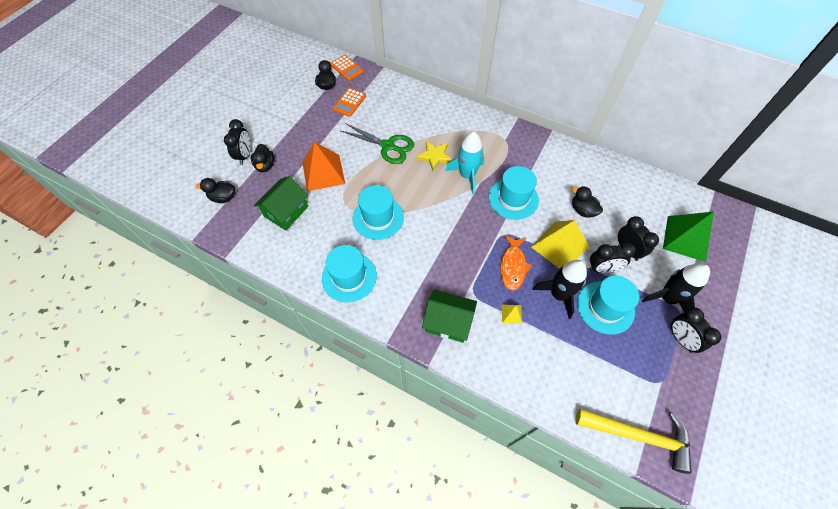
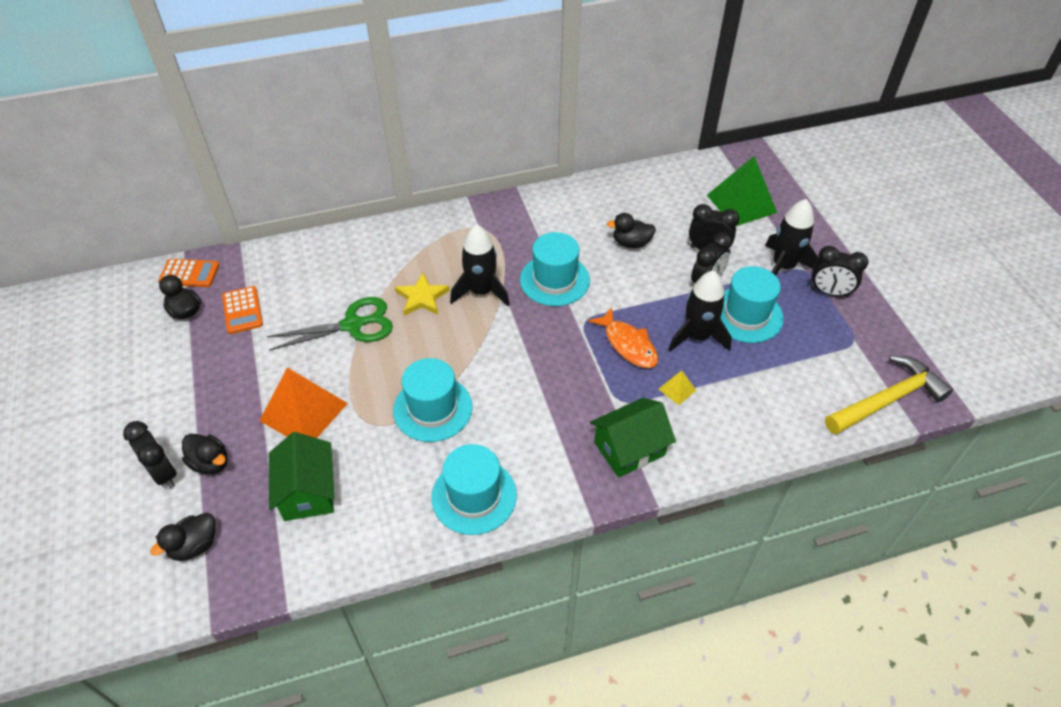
camera: 45 degrees left, 10 degrees down
(467, 175) = (481, 292): turquoise rocket -> black rocket
(559, 246) = (648, 292): yellow pyramid -> none

